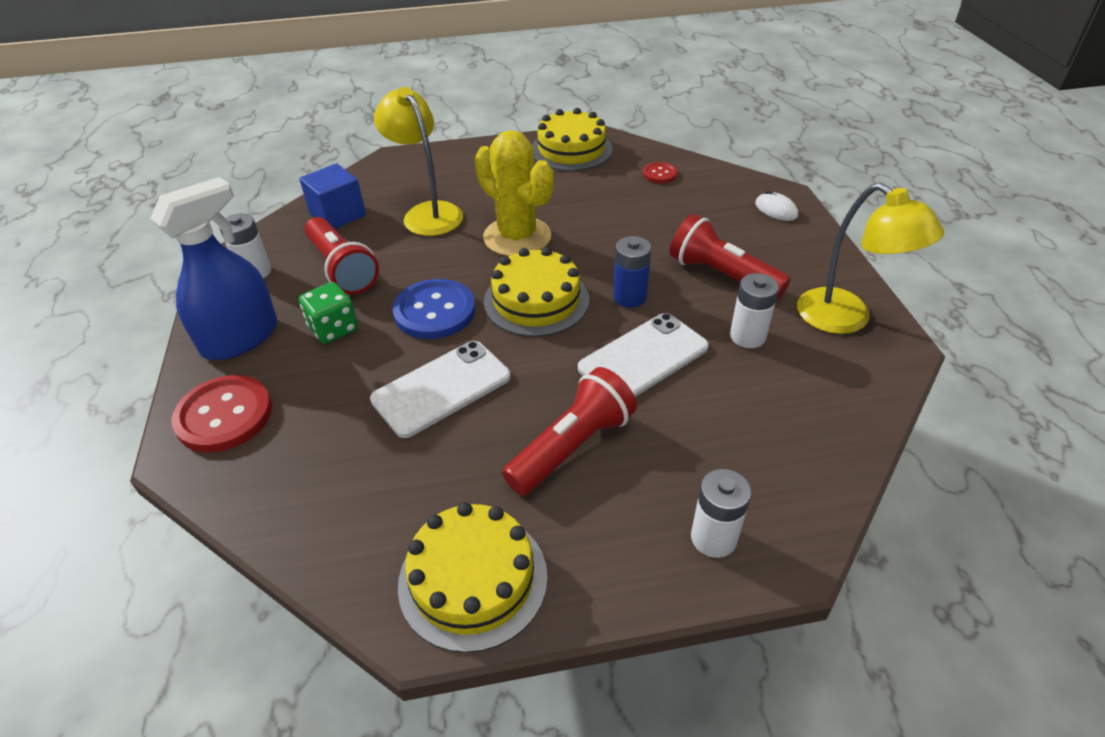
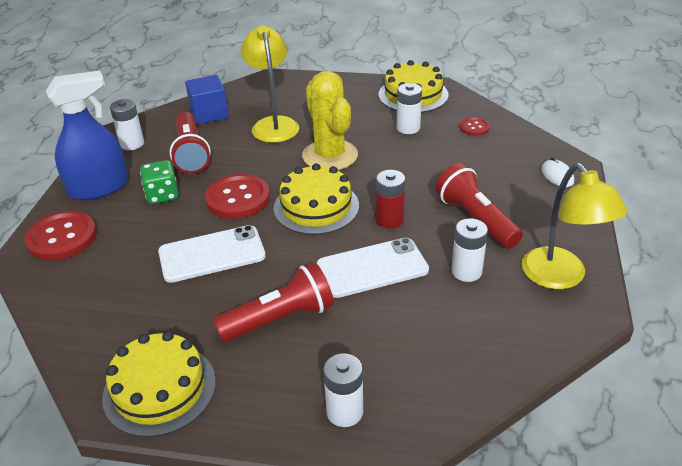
camera: 20 degrees right, 5 degrees down
(434, 311) = (238, 198): blue button -> red button
(588, 188) = (408, 128): none -> white battery
(629, 297) = (389, 220): blue battery -> red battery

